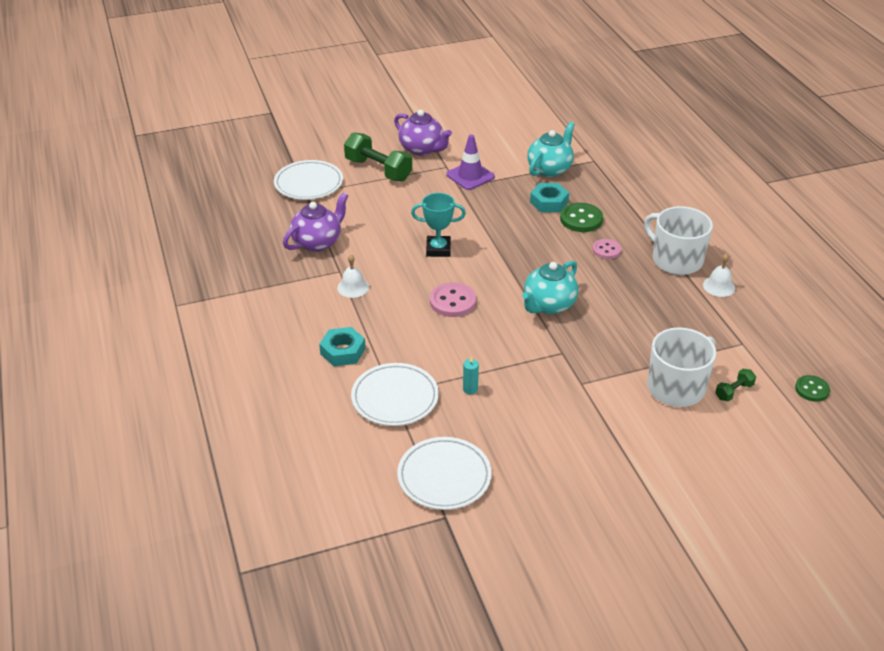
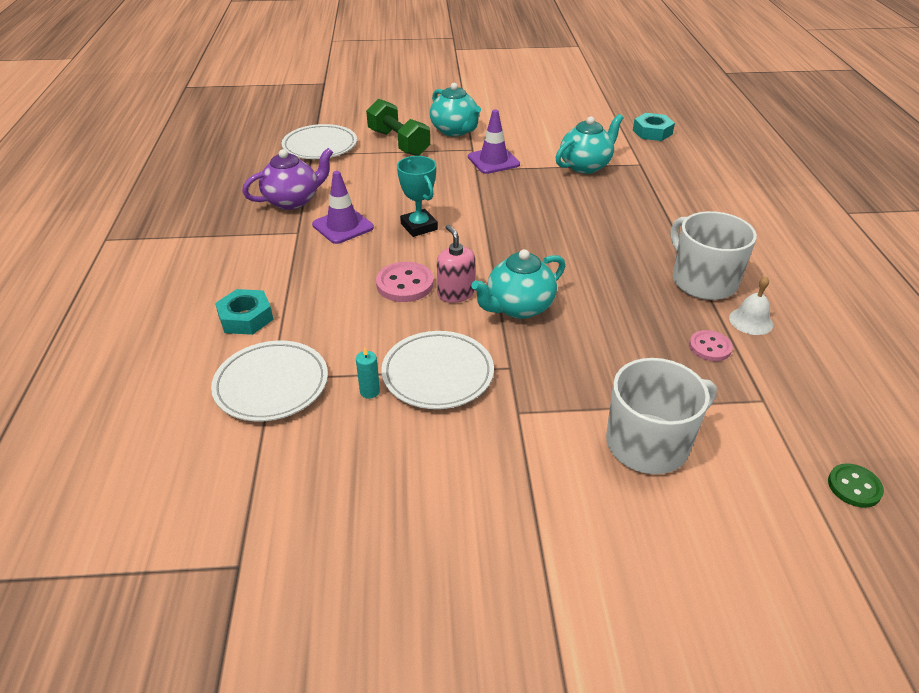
camera: 15 degrees right, 0 degrees up
(353, 287) = (301, 251): white bell -> none
(374, 259) = (343, 226): none -> purple traffic cone
(422, 149) = (455, 131): purple teapot -> turquoise teapot
(438, 249) = (419, 226): turquoise trophy -> turquoise trophy turned 45 degrees clockwise
(444, 476) = (271, 504): white plate -> white plate (437, 374)
(496, 302) = (456, 293): none -> pink soap dispenser
(549, 202) = (570, 197): turquoise nut -> turquoise nut (652, 132)
(581, 219) = (600, 220): green button -> none
(606, 250) = (618, 256): pink button -> pink button (710, 347)
(734, 391) = (731, 466): green dumbbell -> none

